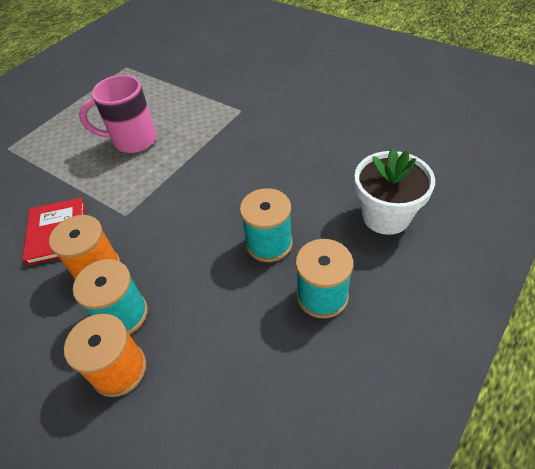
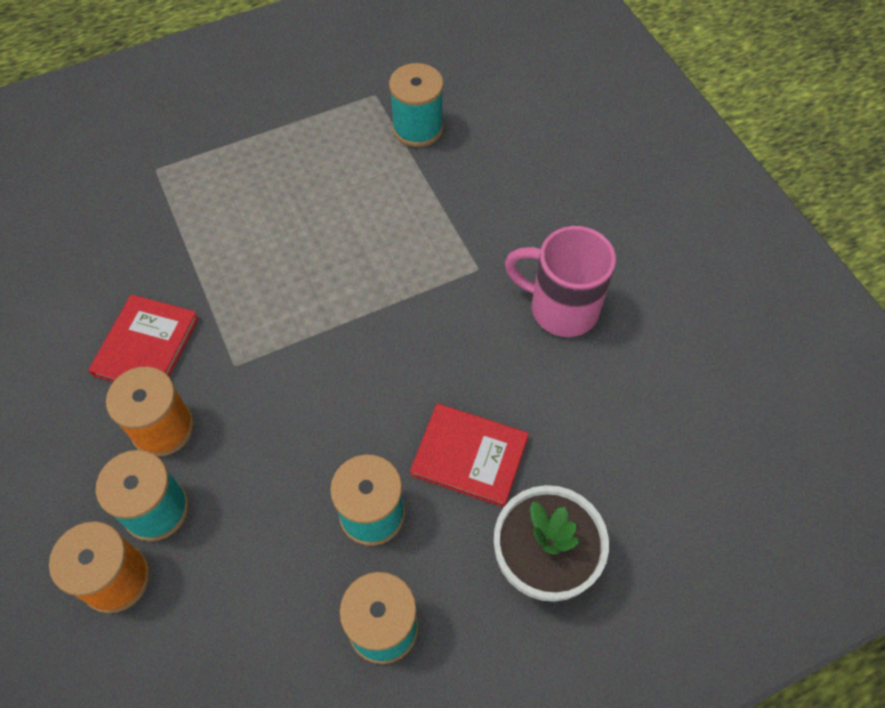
camera: 25 degrees right, 10 degrees up
(133, 140) = (308, 244): pink mug -> pink mug (560, 308)
(161, 70) = (417, 128): none -> turquoise spool
(304, 189) = (469, 456): none -> red book

